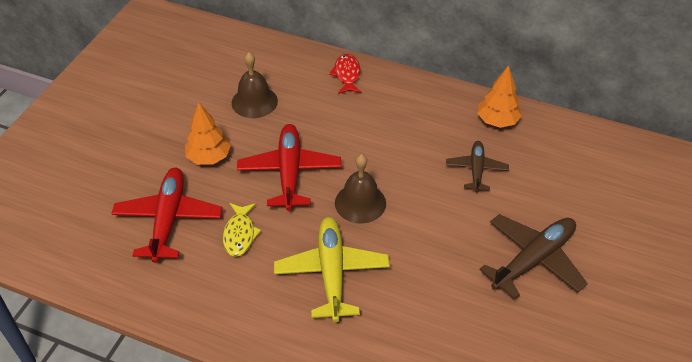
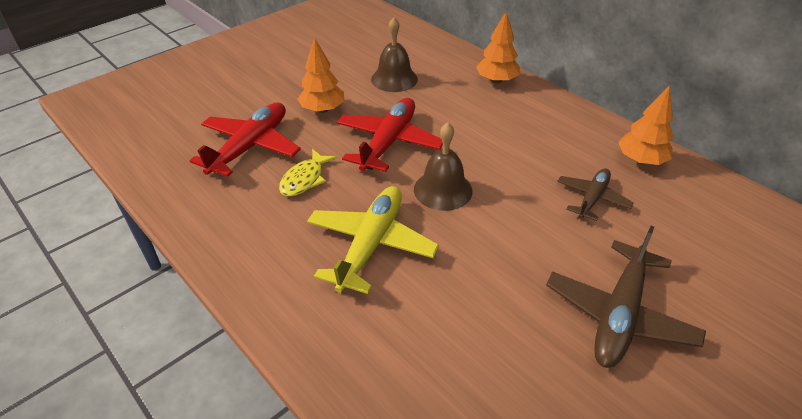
camera: 25 degrees right, 5 degrees down
(347, 75) = (496, 80): red fish -> orange tree
(533, 260) = (619, 314): brown plane -> brown plane turned 135 degrees clockwise

